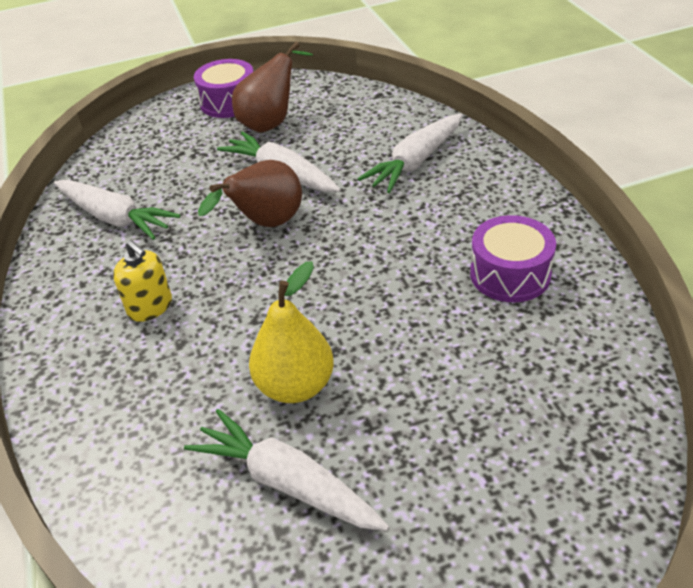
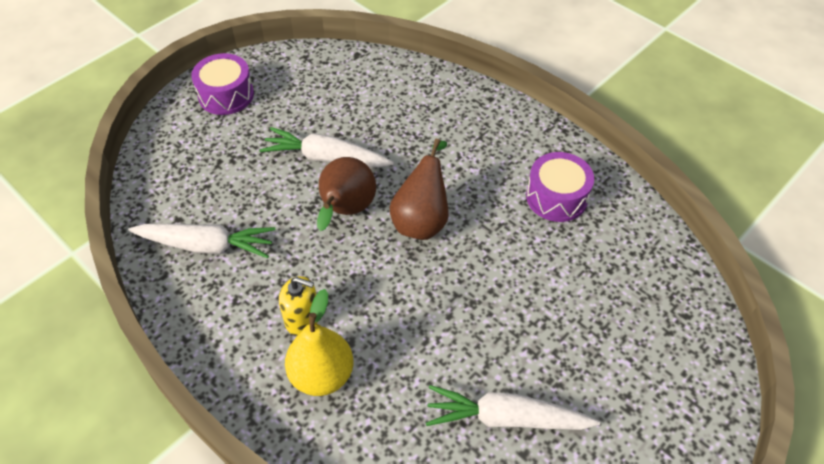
camera: 30 degrees left, 10 degrees up
(271, 123) = (281, 108): brown pear -> brown pear (422, 220)
(295, 386) = (463, 343): yellow pear -> yellow pear (322, 375)
(415, 162) = (429, 116): white carrot -> none

